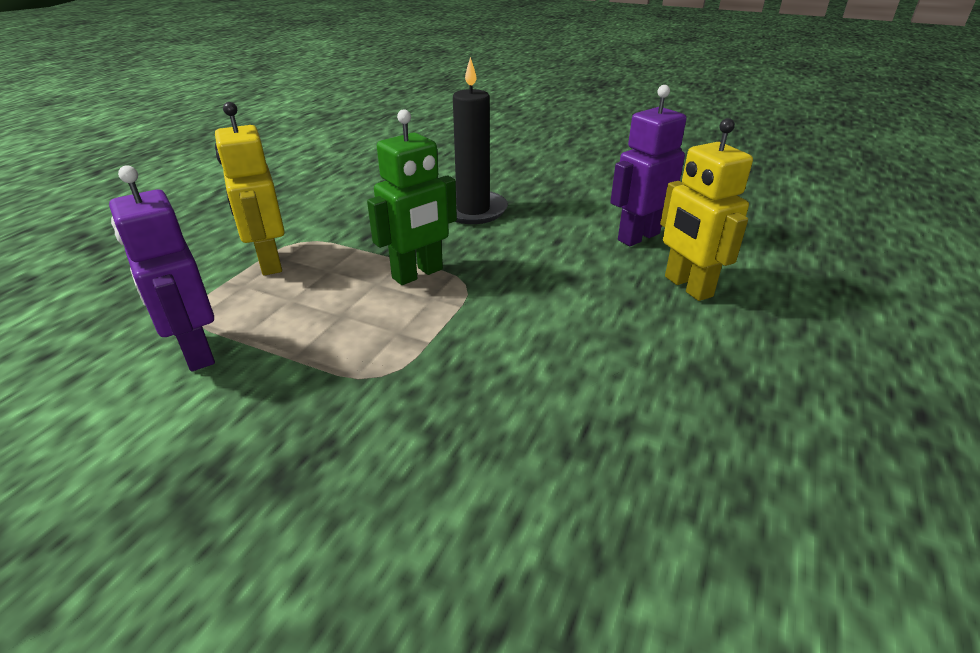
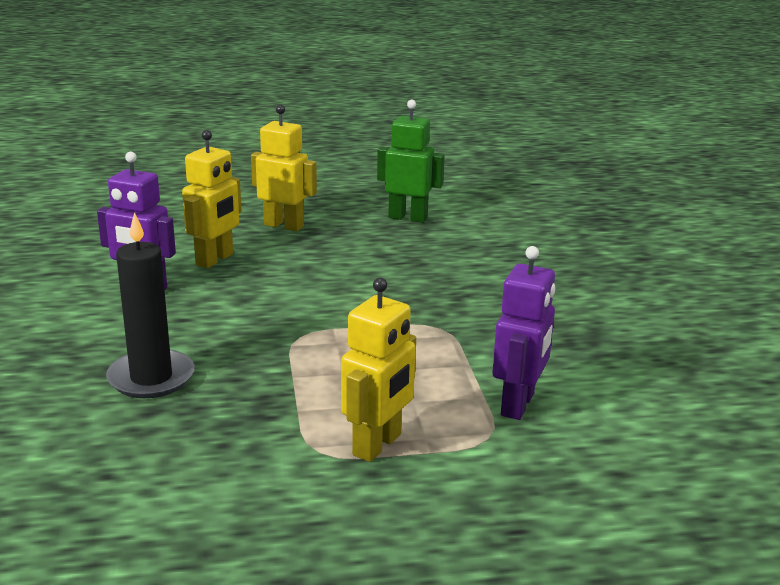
camera: 125 degrees left, 10 degrees down
(418, 274) = (309, 360): green robot -> green robot (408, 218)
(788, 368) = (284, 225): none -> yellow robot

